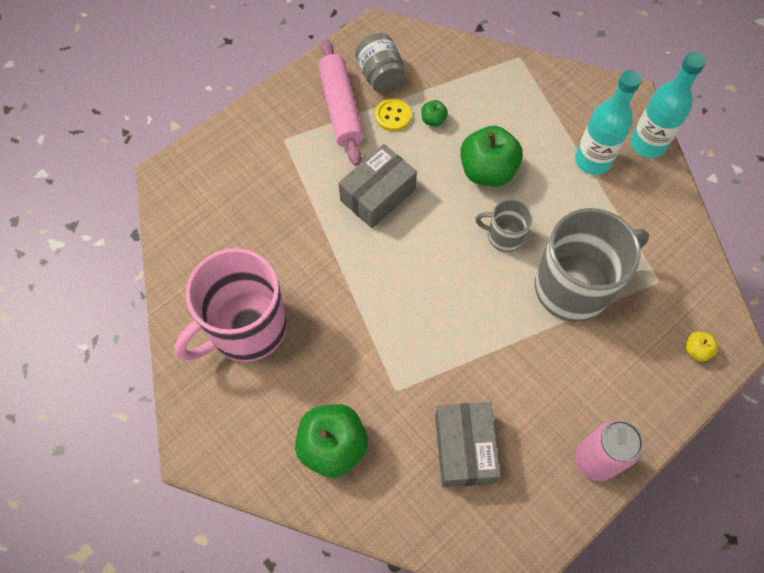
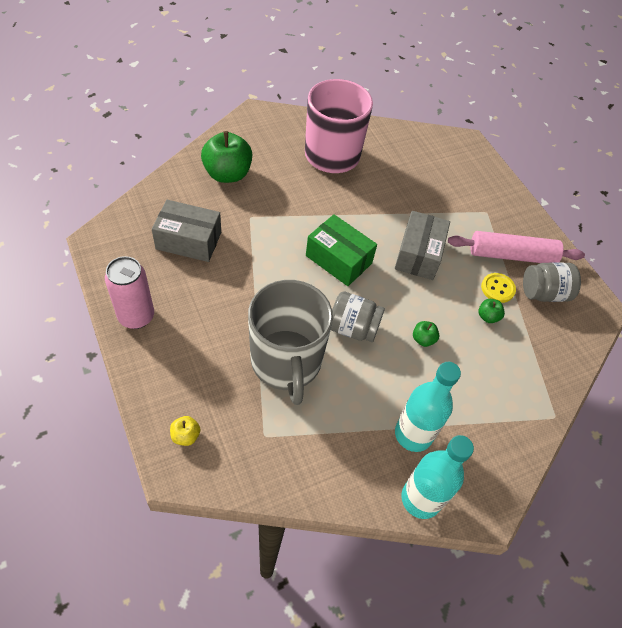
camera: 100 degrees right, 10 degrees down
(377, 195) = (419, 254): grey box -> grey box turned 45 degrees clockwise
(420, 273) = (338, 259): none -> green box
(487, 171) = (423, 339): green apple -> green apple, size x0.45
(504, 236) = (353, 328): grey mug -> grey jar

